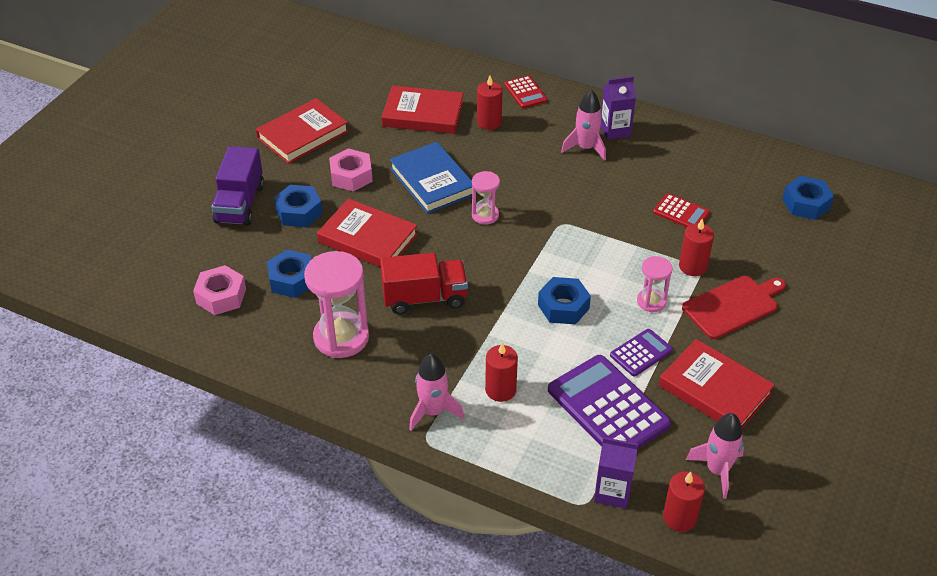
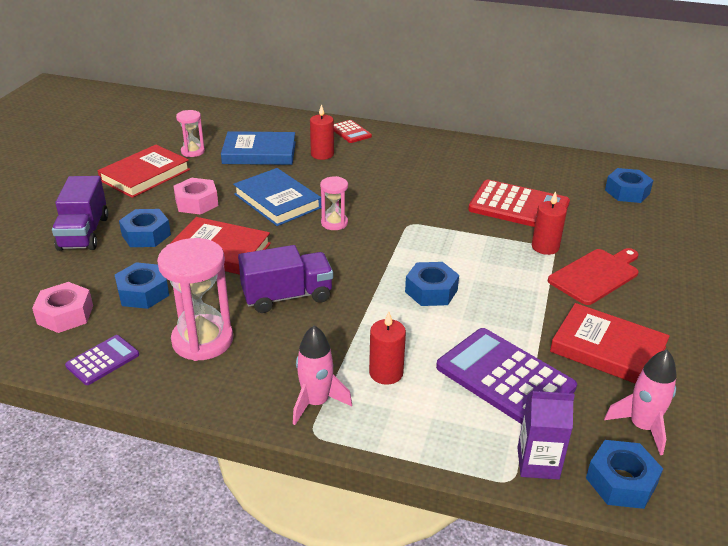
camera: 10 degrees left, 10 degrees down
(423, 114) = (259, 153): red book -> blue book
(424, 298) = (287, 296): red truck -> purple truck
(585, 148) = (415, 166): pink rocket -> none
(615, 130) = (438, 152): purple carton -> none
(641, 353) = (522, 324): purple calculator -> purple calculator (103, 360)
(651, 301) = (516, 279): pink hourglass -> pink hourglass (193, 151)
(679, 517) = (621, 481): red candle -> blue nut
(681, 213) = (518, 207): red calculator -> red calculator, size x1.93

